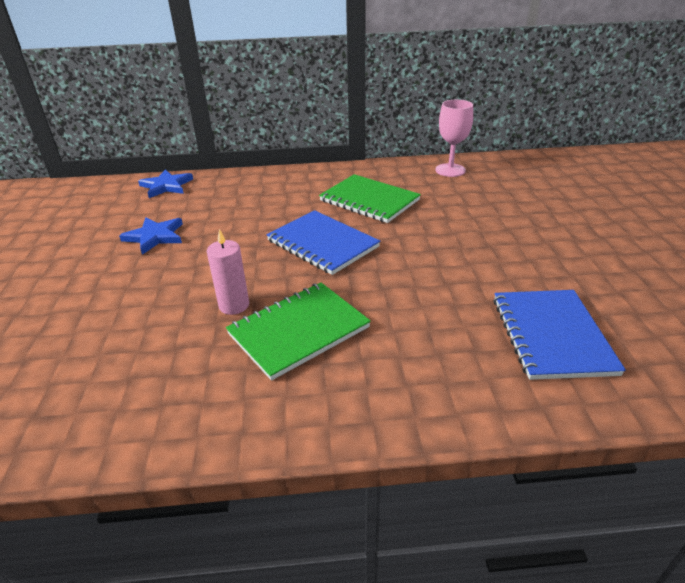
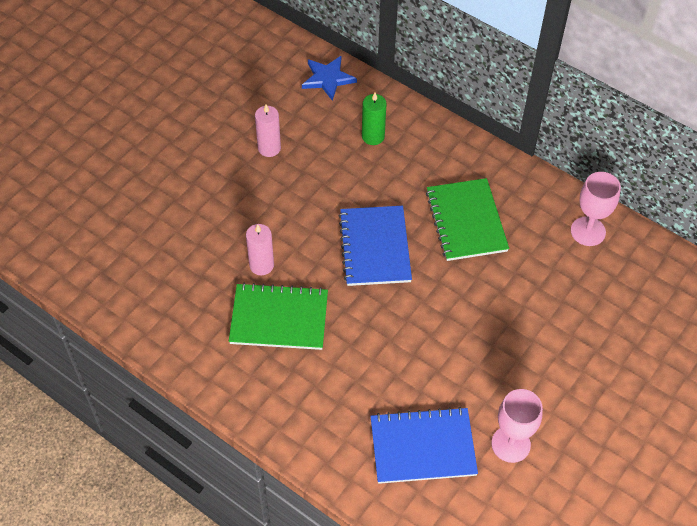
camera: 40 degrees right, 20 degrees up
(155, 236) = (269, 148): blue star -> pink candle
(240, 195) = (373, 136): none -> green candle
(551, 335) = (423, 447): blue notebook -> blue notebook turned 45 degrees clockwise
(600, 289) = (511, 444): none -> pink goblet

